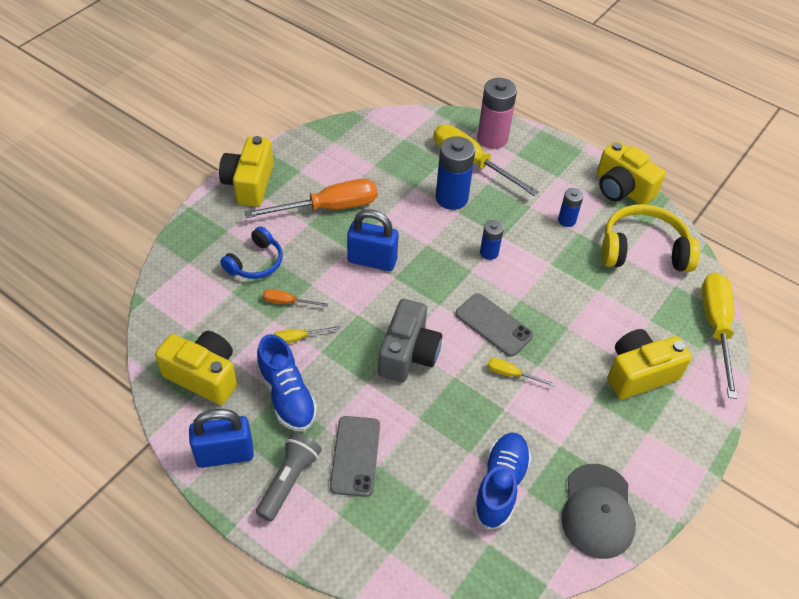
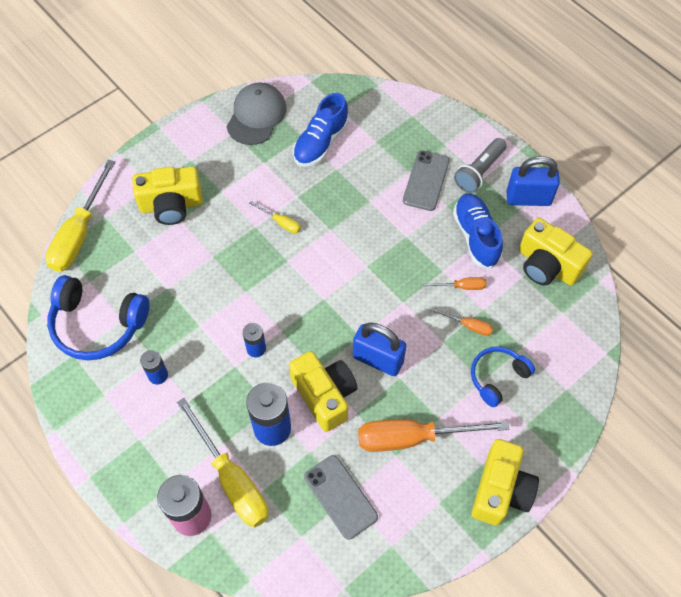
camera: 165 degrees left, 10 degrees up
(298, 338) = (461, 286): yellow screwdriver -> orange screwdriver
(408, 354) = (365, 255): grey camera -> none
(493, 325) = (280, 270): grey phone -> grey phone (340, 496)
(622, 189) = (75, 408): yellow camera -> yellow camera (324, 395)
(643, 250) = (98, 324): yellow headphones -> blue headphones

